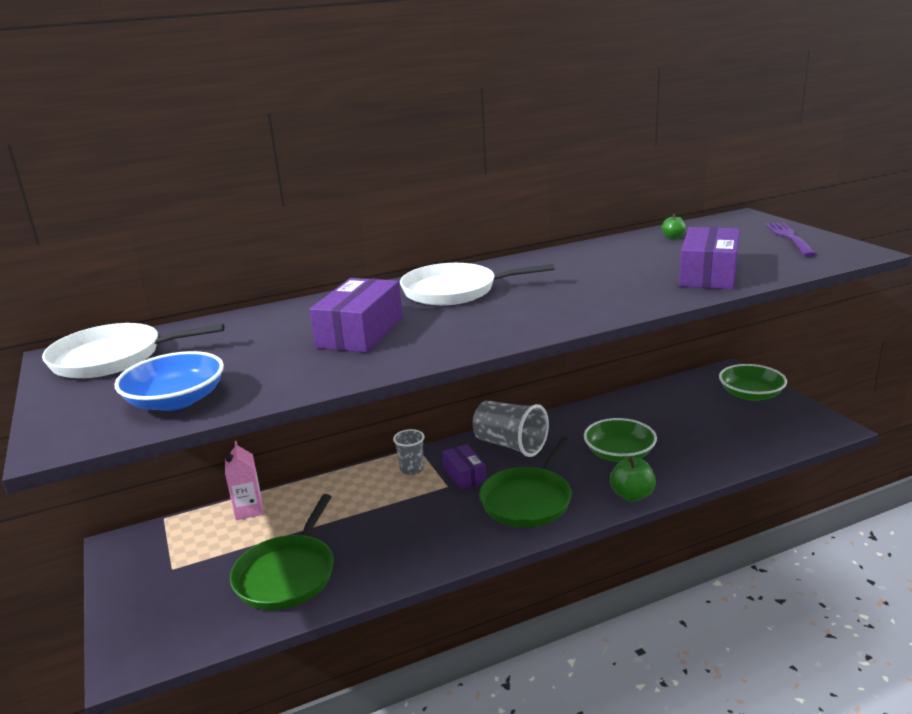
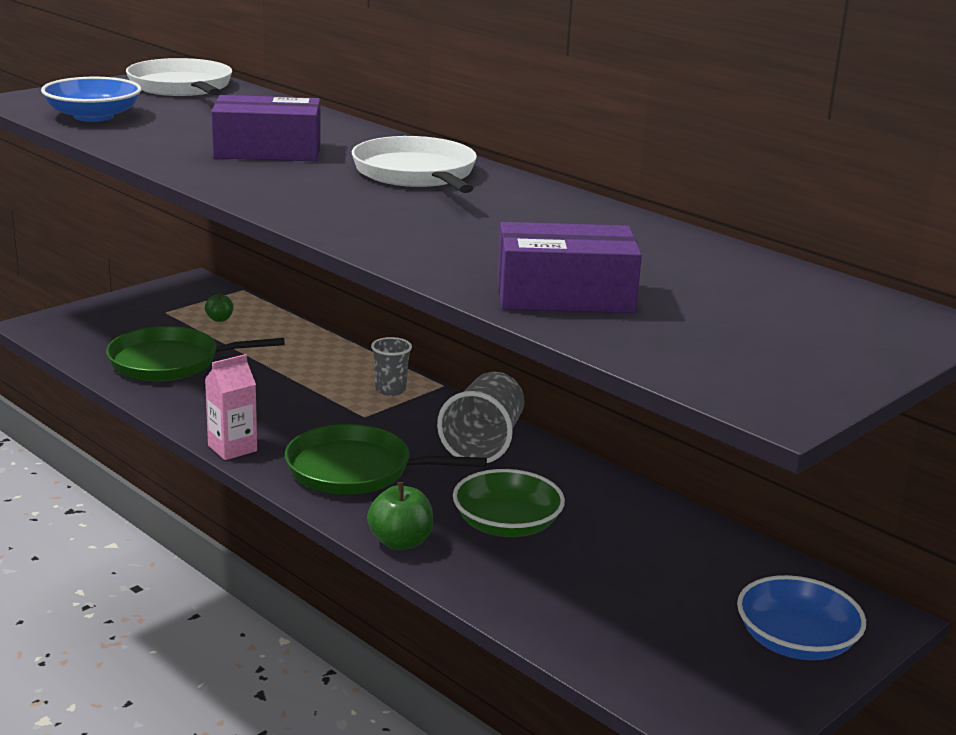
camera: 65 degrees right, 0 degrees up
(248, 510) = (271, 322): pink carton -> pink carton (232, 448)
(464, 475) = (394, 423): purple box -> none
(673, 237) = (748, 273): green apple -> green apple (219, 319)
(750, 394) = (796, 642): green bowl -> blue bowl
(789, 237) = (823, 354): purple fork -> none

